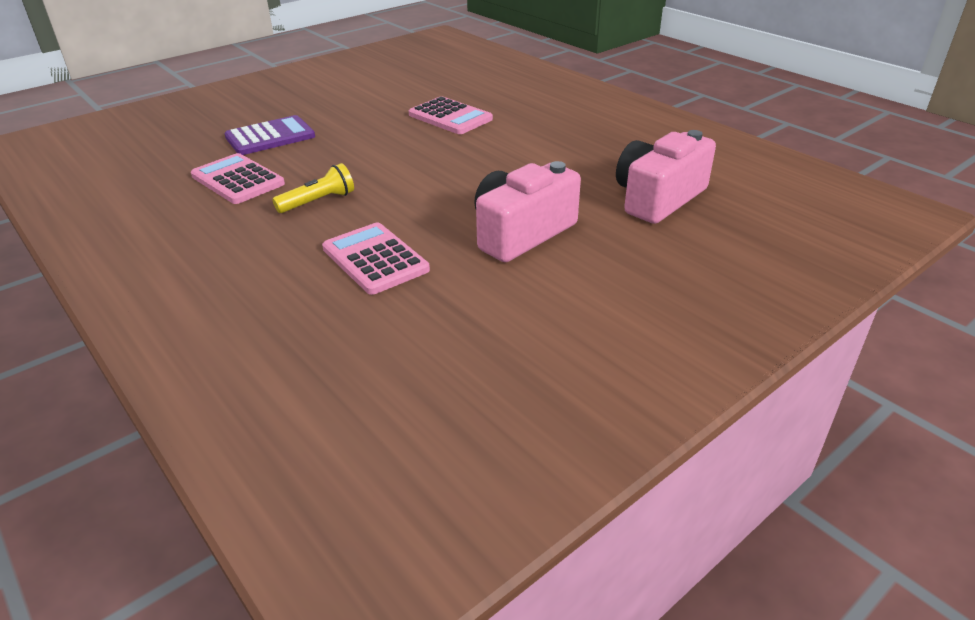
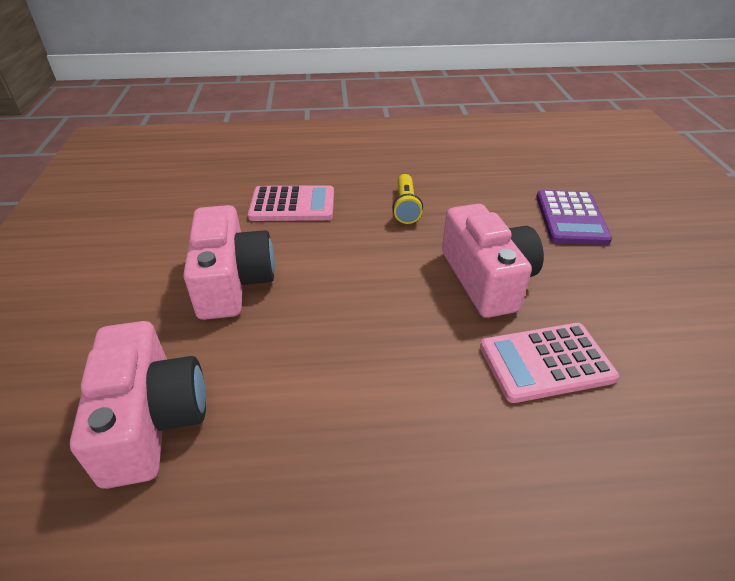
camera: 125 degrees right, 5 degrees up
(237, 180) = (483, 184): pink calculator -> none
(390, 146) = (487, 279): none -> pink camera

